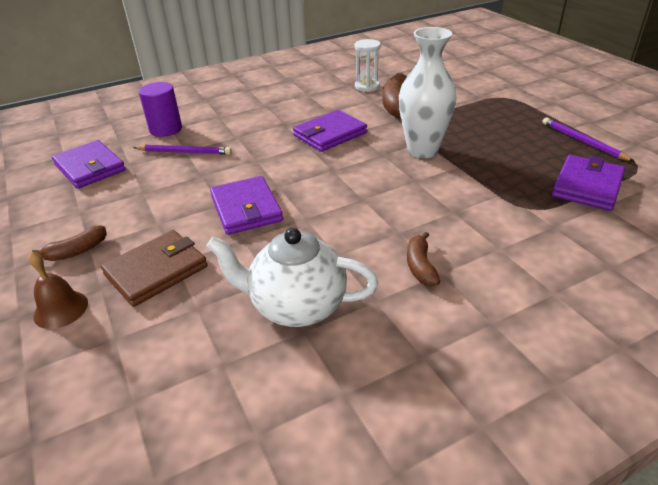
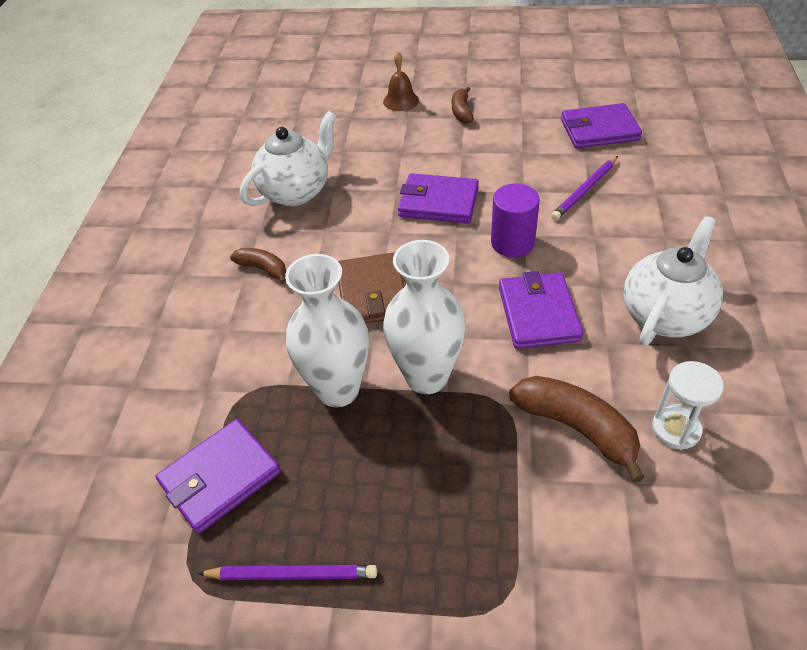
camera: 125 degrees right, 10 degrees up
(156, 271) = (401, 141): brown wallet -> brown wallet (372, 293)
(166, 129) = (656, 189): purple cylinder -> purple cylinder (512, 243)
(291, 103) = (665, 315): none -> white teapot
(474, 175) = (338, 389): none -> white vase
(587, 186) = (220, 478): purple wallet -> purple wallet turned 75 degrees clockwise

